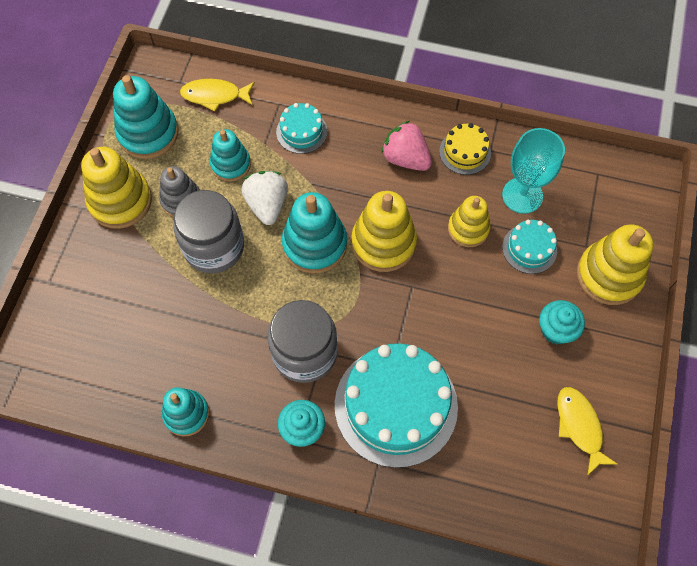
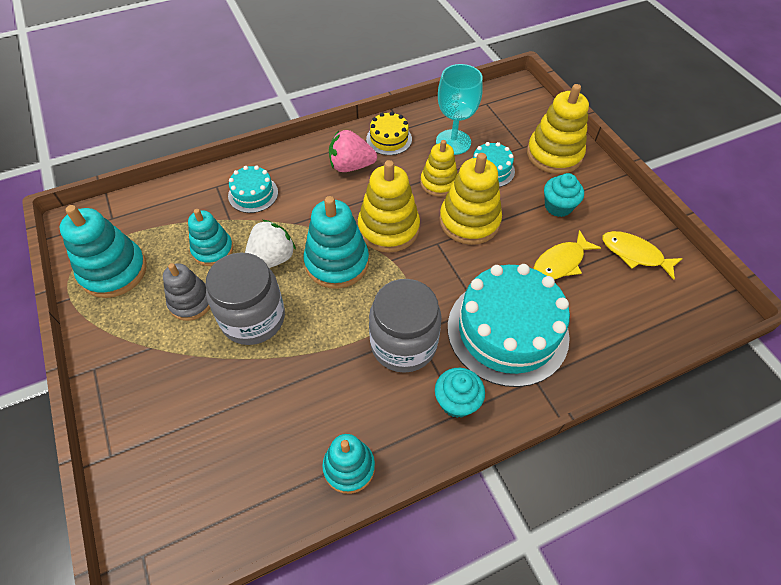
camera: 40 degrees left, 10 degrees down
(120, 201) = (130, 339): yellow stacking toy -> yellow stacking toy (469, 221)
(215, 96) = (154, 210): yellow fish -> yellow fish (561, 262)
(267, 205) = (271, 259): white strawberry -> white strawberry turned 90 degrees clockwise

